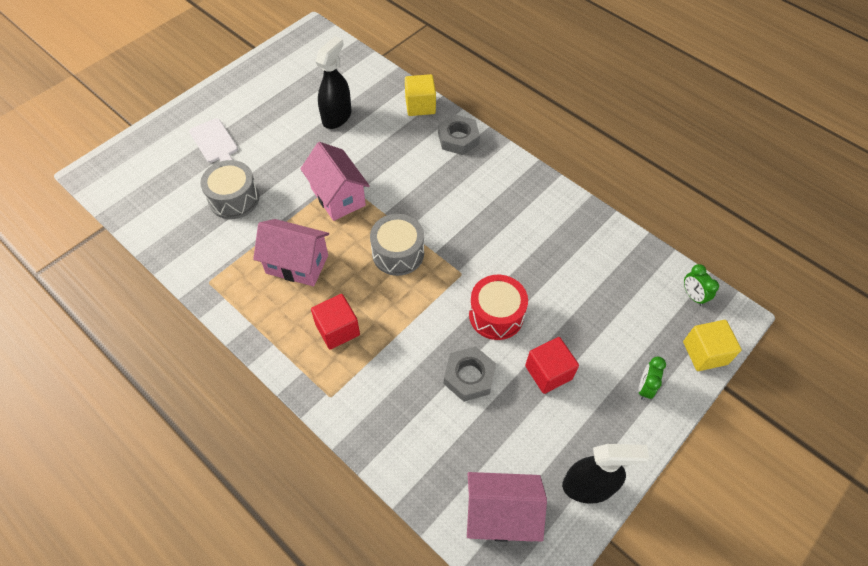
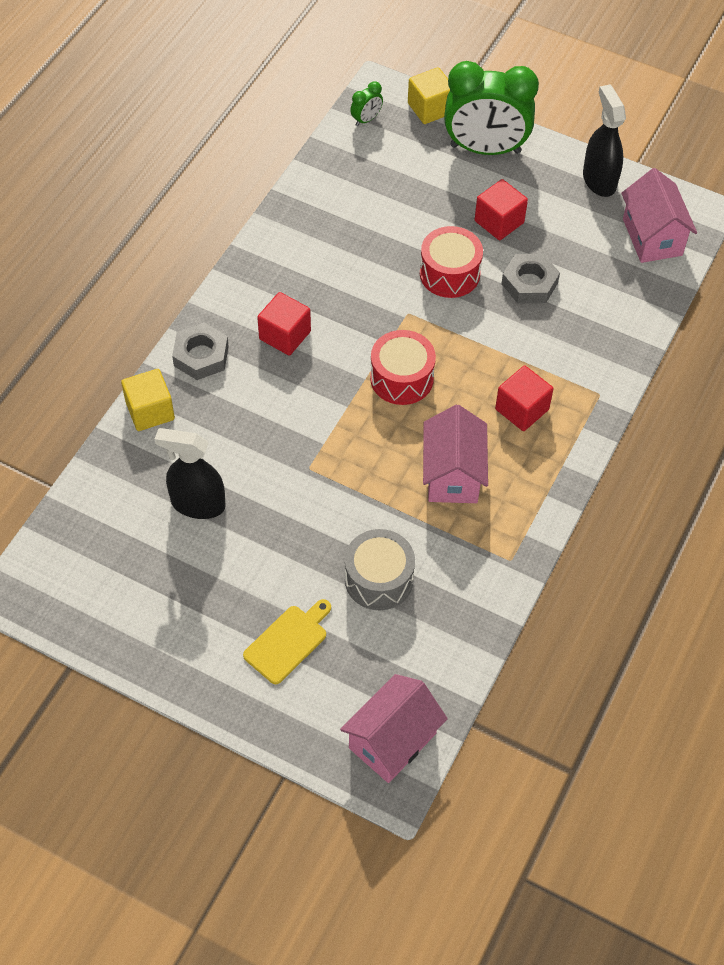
camera: 105 degrees left, 0 degrees up
(215, 142) = (288, 642): white cutting board -> yellow cutting board
(338, 197) = (338, 462): pink house -> pink house (392, 741)
(398, 253) = (402, 378): grey drum -> red drum
(462, 189) = (285, 335): none -> red cube
(645, 387) = (485, 149): green clock -> green clock, size x2.49

